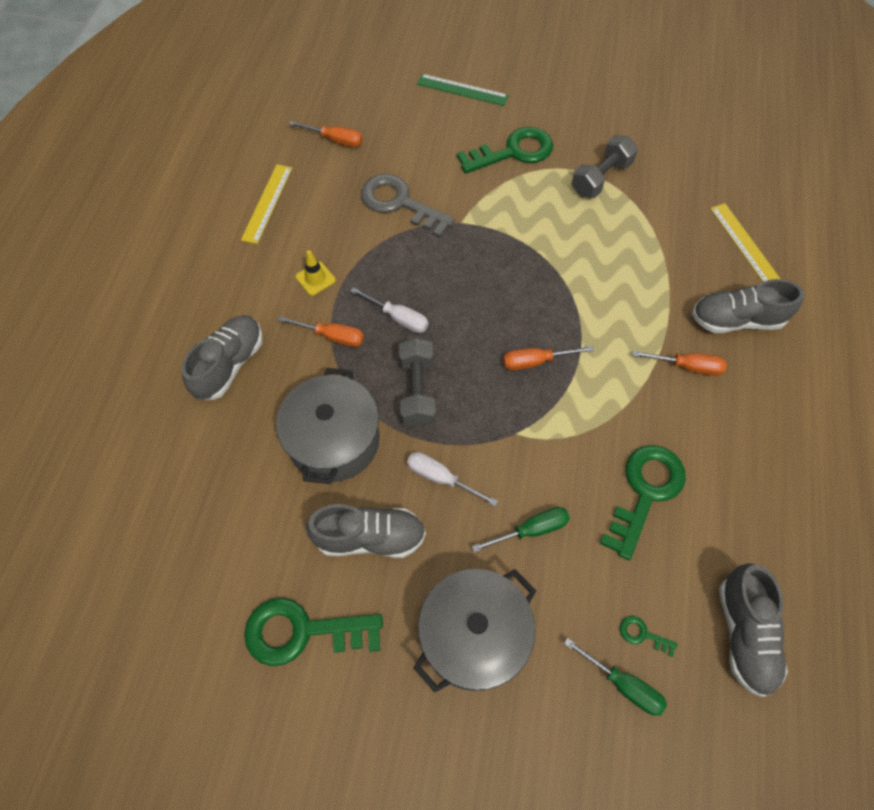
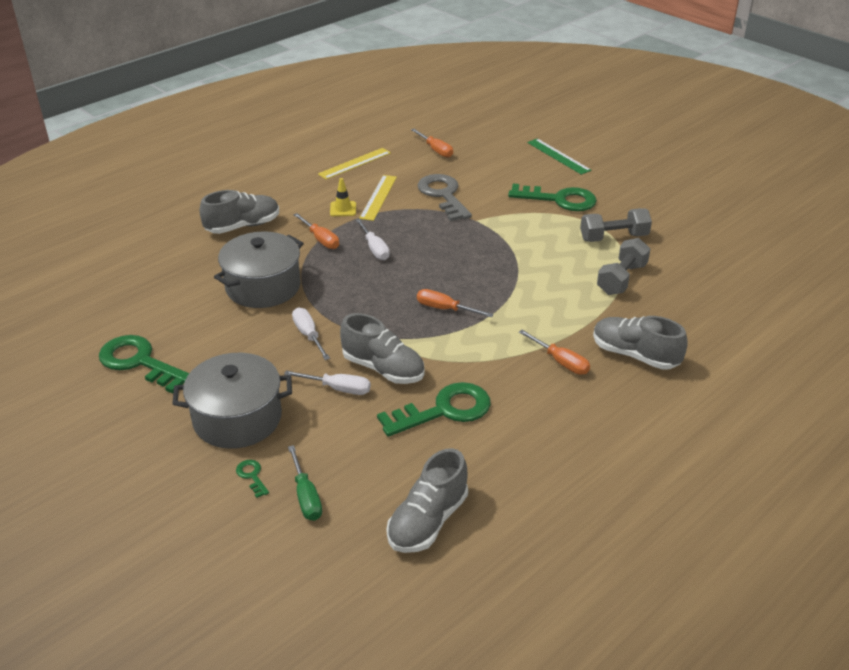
camera: 35 degrees right, 25 degrees down
(370, 537) = (230, 341): grey shoe -> grey shoe (383, 369)
(417, 391) = (344, 288): grey dumbbell -> grey dumbbell (621, 279)
(531, 530) = (338, 389): green screwdriver -> white screwdriver
(642, 634) = (351, 479): green key -> green key (252, 476)
(744, 244) = (695, 317): yellow ruler -> yellow ruler (378, 197)

